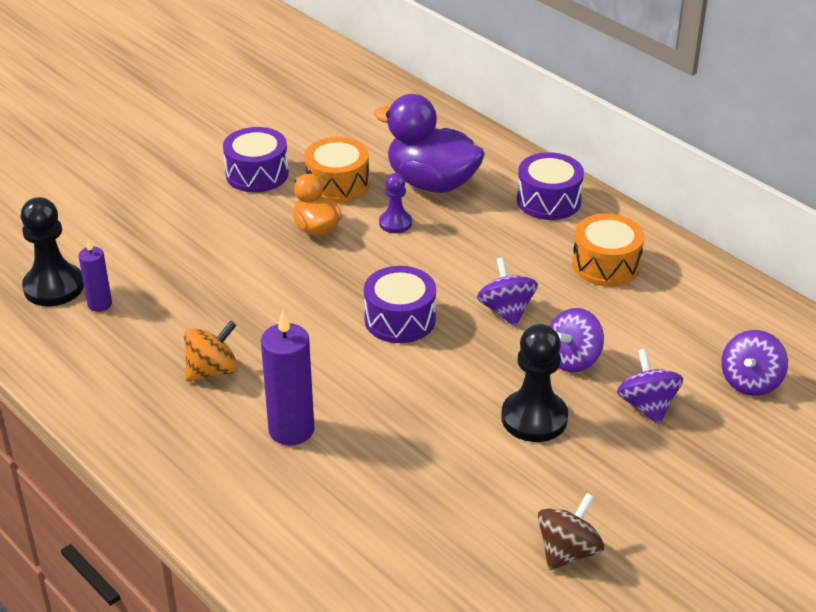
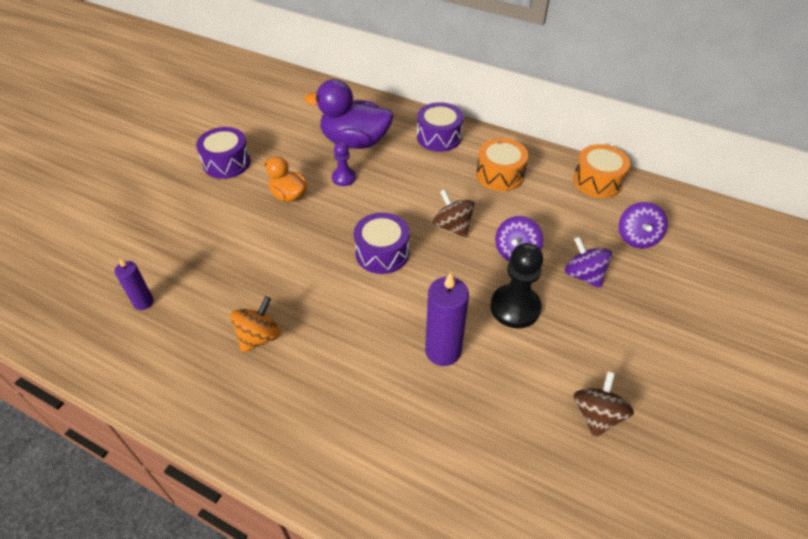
camera: 20 degrees left, 10 degrees up
(54, 287) = (99, 297): black pawn -> none
(291, 430) = (344, 372): purple candle -> purple candle (443, 351)
(337, 184) = (289, 158): orange drum -> orange drum (597, 181)
(506, 311) = (452, 226): purple spinning top -> brown spinning top

